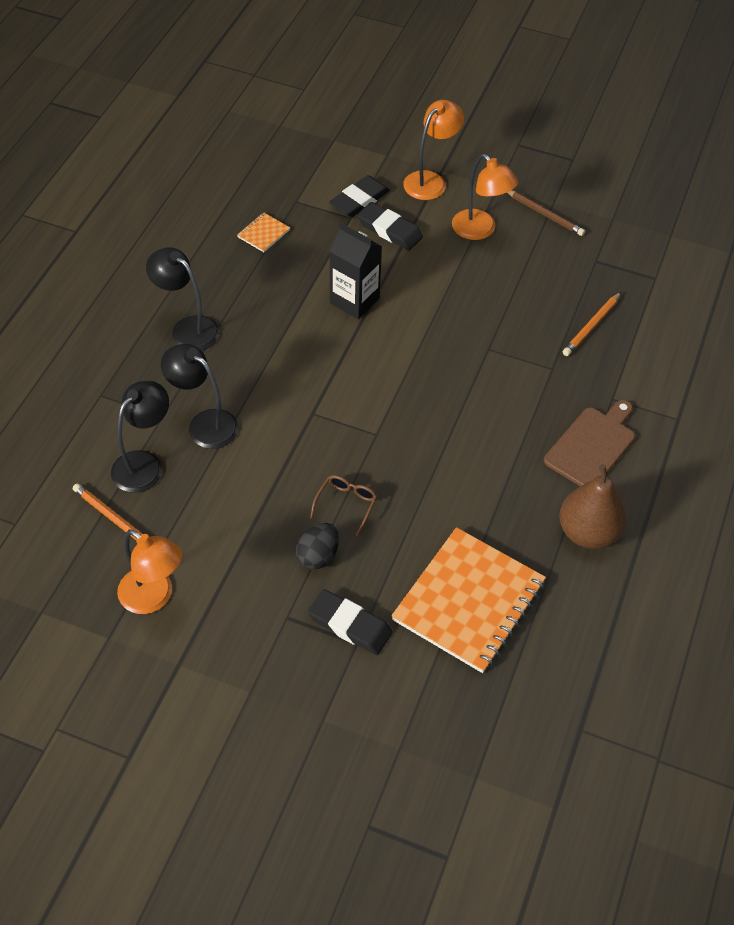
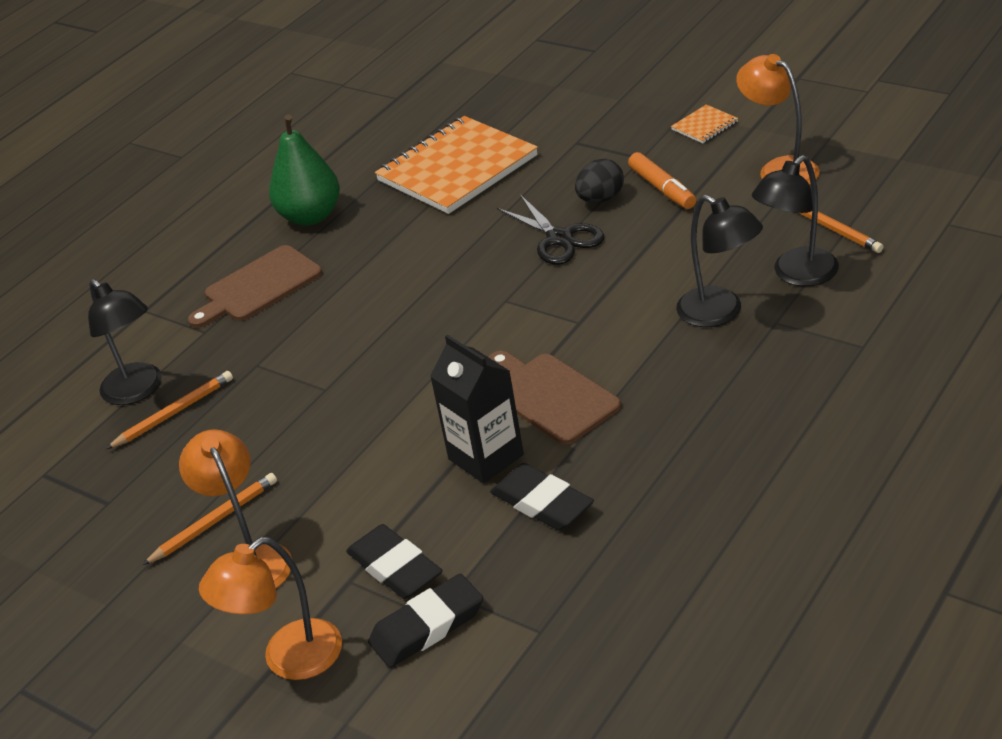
camera: 160 degrees left, 15 degrees down
(187, 328) = (741, 426): black lamp -> black lamp (138, 391)
(262, 570) = (662, 189): none -> orange marker
(263, 233) = (607, 571): orange notebook -> orange notebook (704, 126)
(321, 347) = (550, 396): none -> brown cutting board
(346, 504) = (559, 238): brown glasses -> black scissors
(350, 625) = (580, 153): black eraser -> black eraser (542, 503)
(516, 252) = (214, 521): none -> orange pencil
(544, 214) = (134, 583): brown pencil -> none
(588, 532) = (310, 216): brown pear -> green pear

